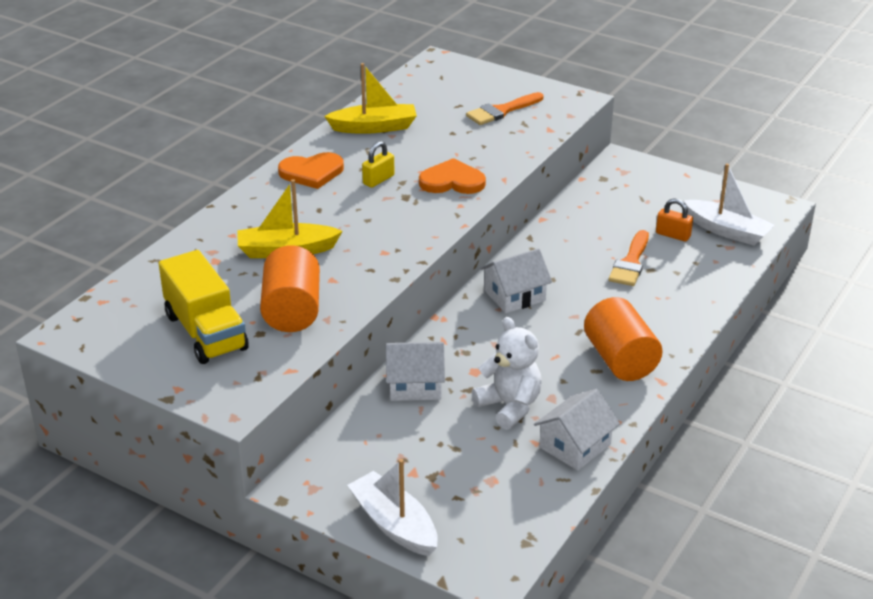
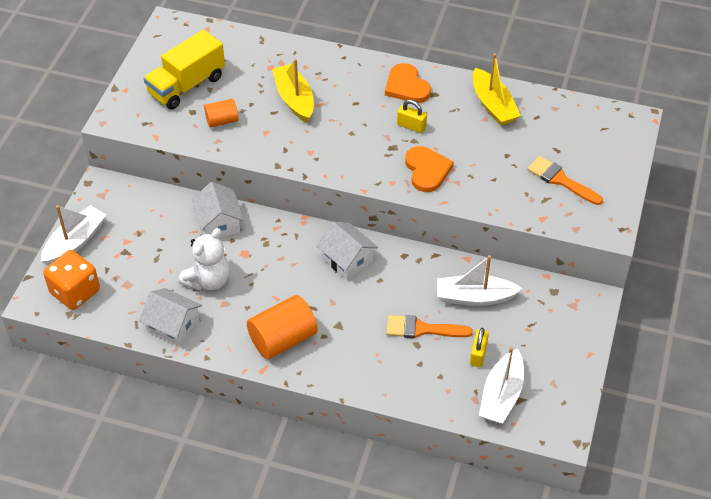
camera: 75 degrees right, 15 degrees up
(292, 311) = (222, 121): orange cylinder -> orange cylinder, size x0.57
(488, 533) = (75, 292): none -> orange dice
(597, 224) = (474, 297): none -> white boat
(673, 235) = (478, 354): orange padlock -> yellow padlock

